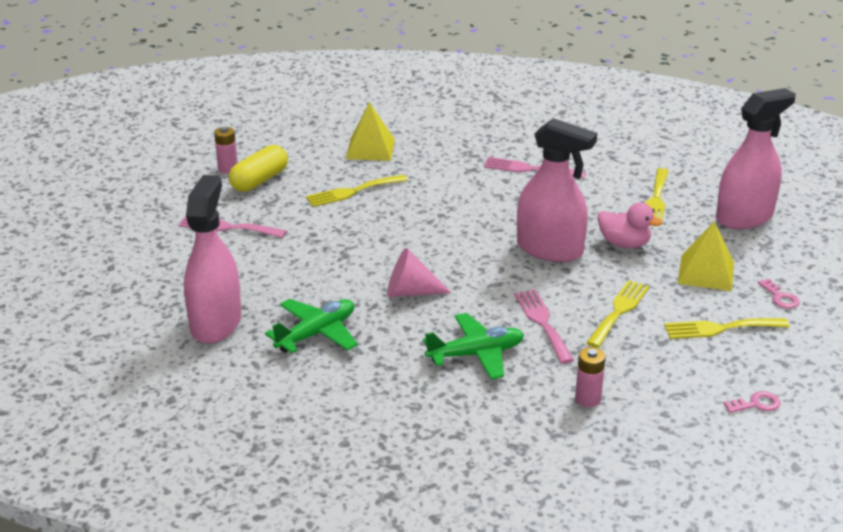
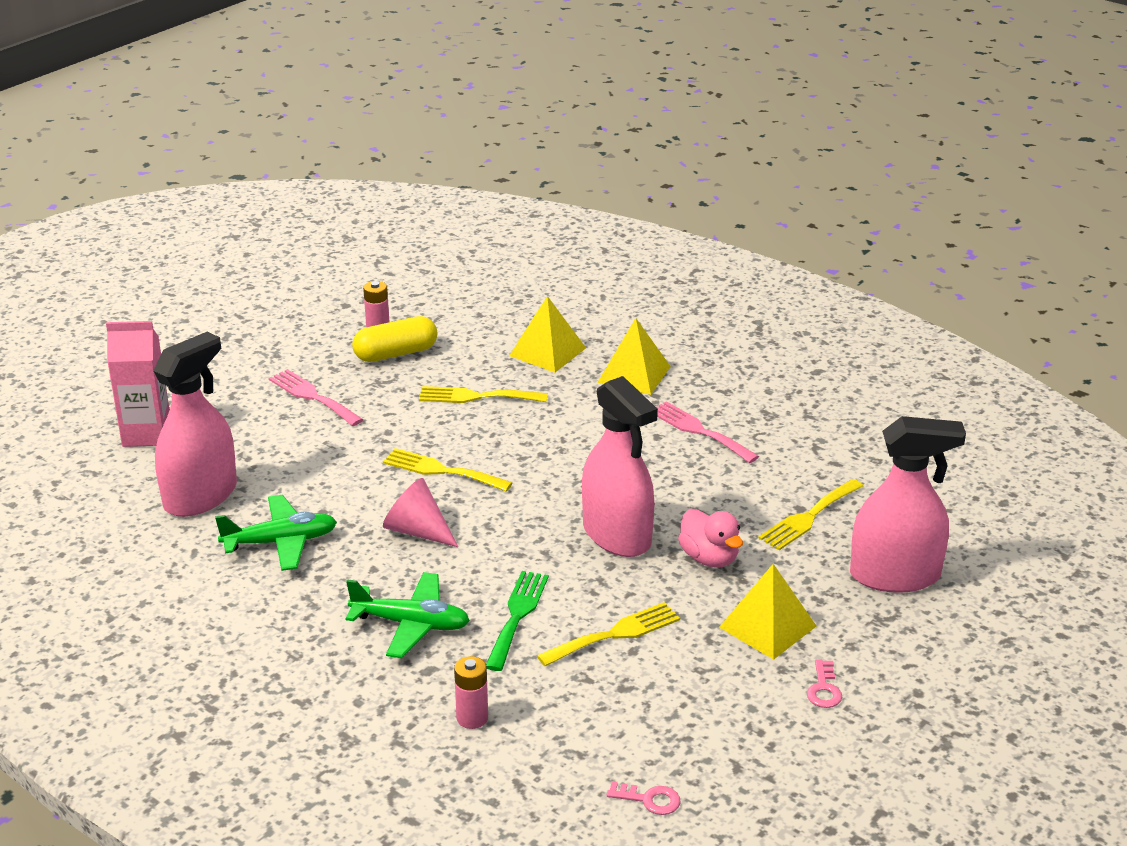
camera: 30 degrees right, 0 degrees up
(119, 294) = (147, 434): none -> pink carton
(446, 146) = (634, 374): none -> yellow pyramid
(542, 322) = (517, 616): pink fork -> green fork
(720, 328) = (708, 698): yellow fork -> yellow fork (441, 470)

